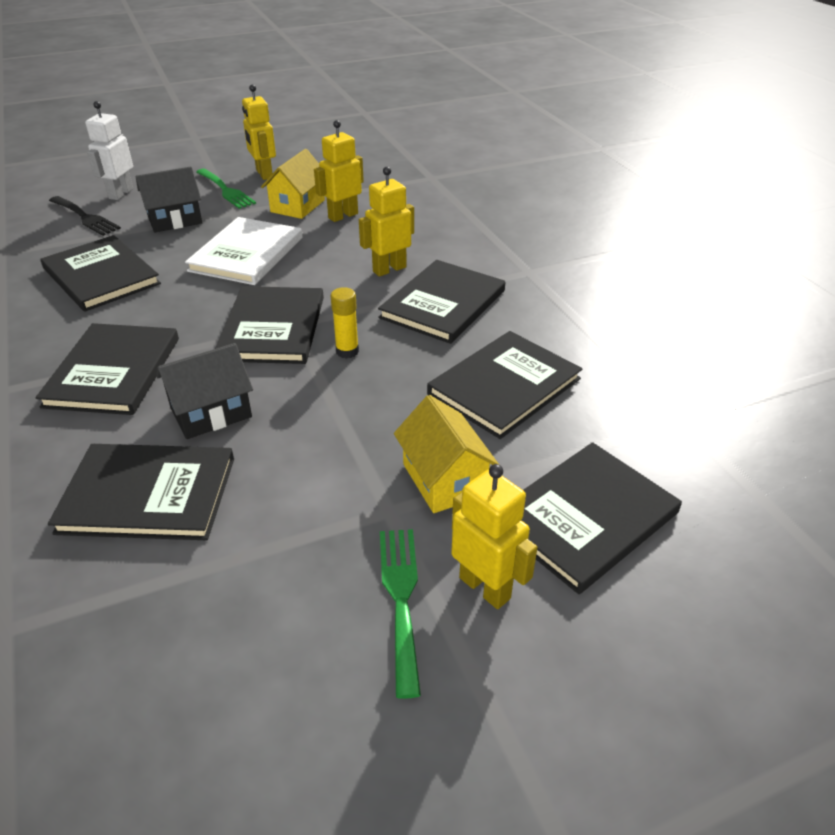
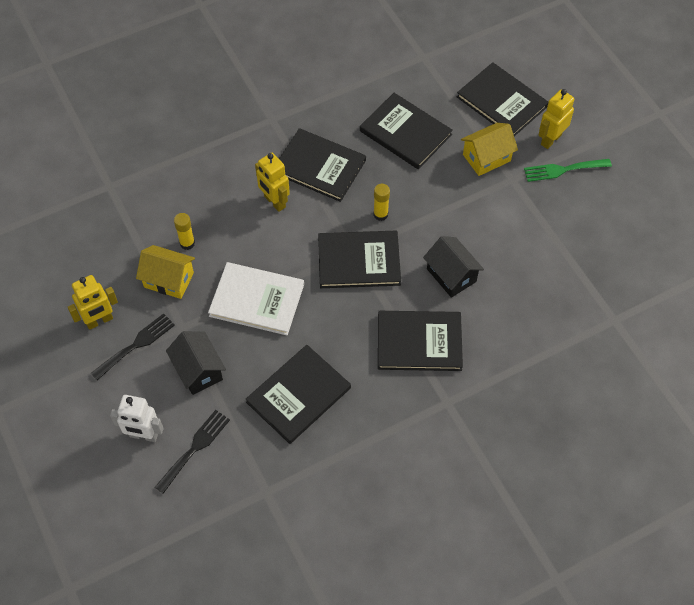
camera: 95 degrees left, 20 degrees up
(148, 495) = (521, 287): black book -> none
(226, 190) = (136, 345): green fork -> black fork
(343, 216) = (187, 243): yellow robot -> yellow glue stick

